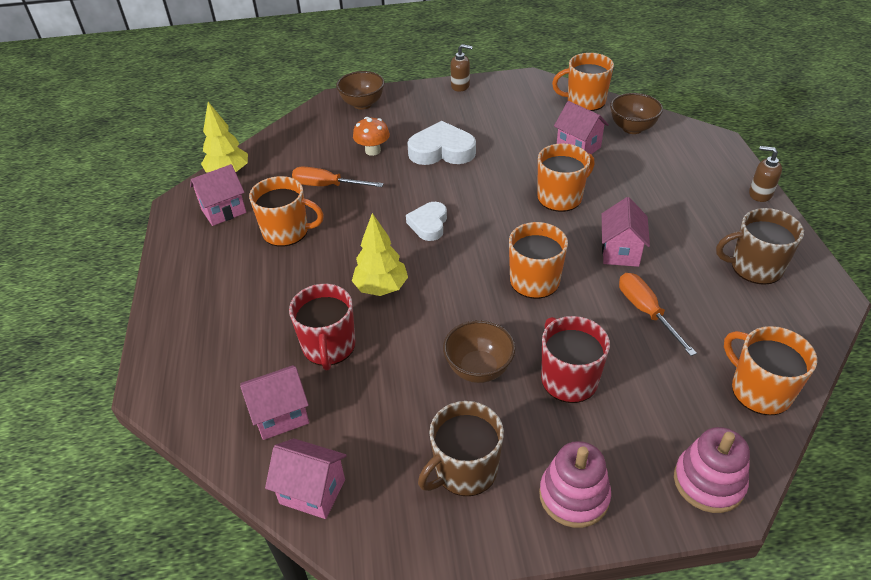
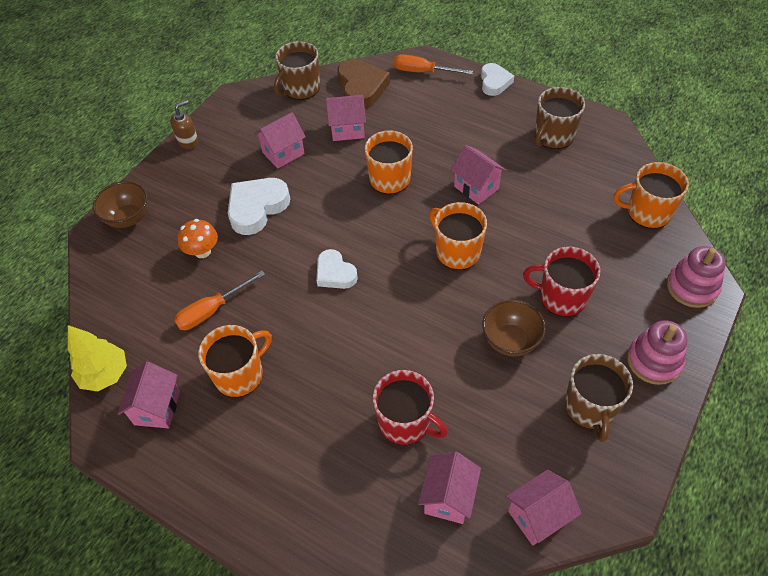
camera: 50 degrees left, 10 degrees up
(381, 288) = (375, 348): yellow tree -> none
(509, 131) = (283, 153): none -> pink house
(585, 101) = (301, 88): orange mug -> brown mug
(632, 128) = (361, 88): brown bowl -> brown heart
(646, 312) = (541, 215): orange screwdriver -> orange screwdriver (423, 72)
(760, 194) = (494, 82): brown soap dispenser -> white heart

